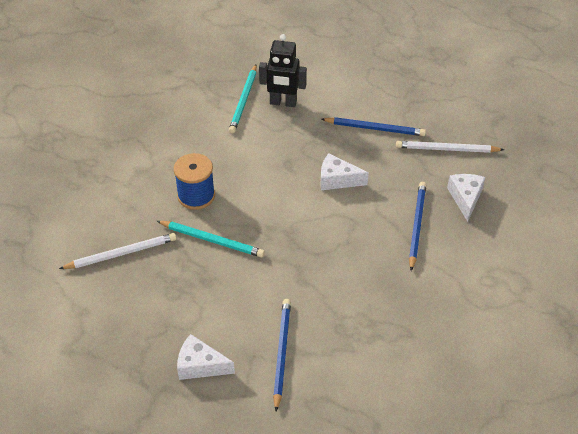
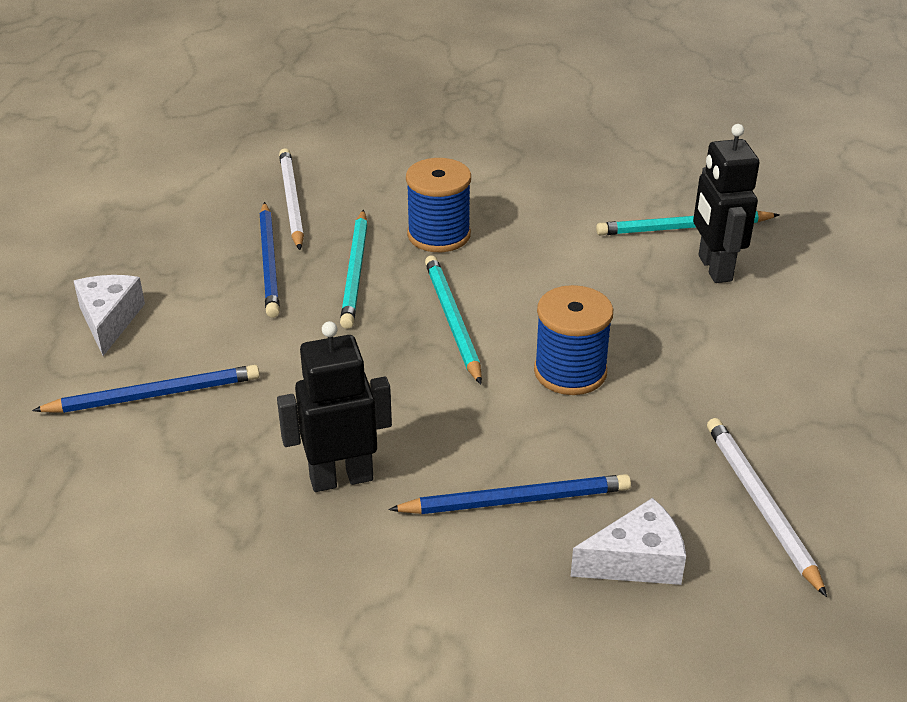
camera: 70 degrees right, 10 degrees down
(121, 253) = (291, 201): white pencil -> white pencil turned 150 degrees counterclockwise
(276, 211) = (452, 320): none -> turquoise pencil
(337, 180) = (570, 372): white cheese -> blue spool
(375, 128) = (739, 390): blue pencil -> blue pencil (269, 262)
(379, 285) = (341, 478): none -> black robot

